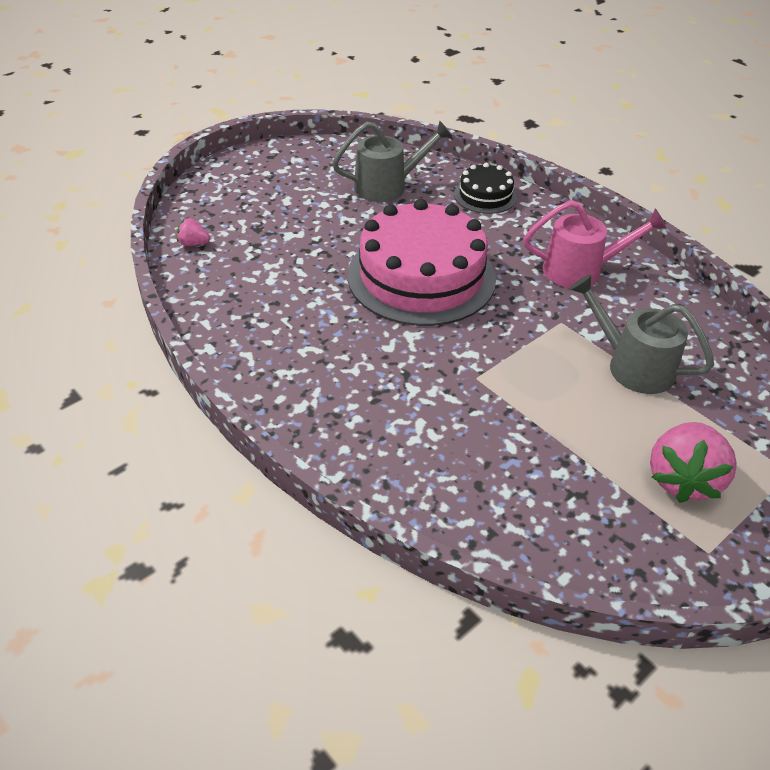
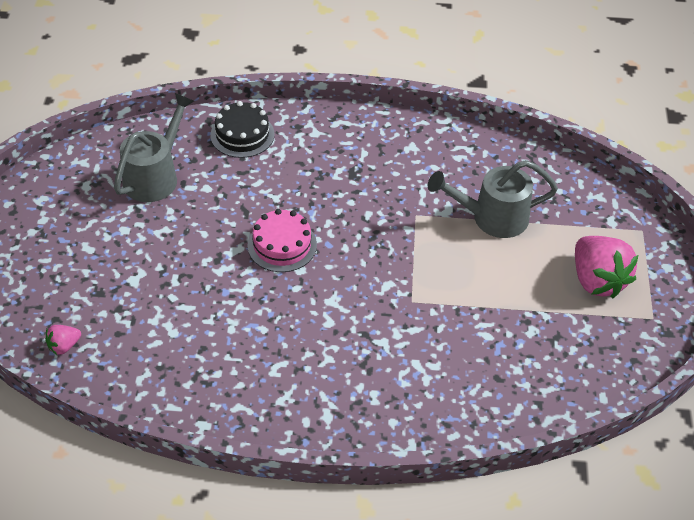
camera: 45 degrees left, 5 degrees up
(421, 277) = (282, 245): pink cake -> pink cake, size x0.48
(581, 270) = (383, 159): pink watering can -> none

